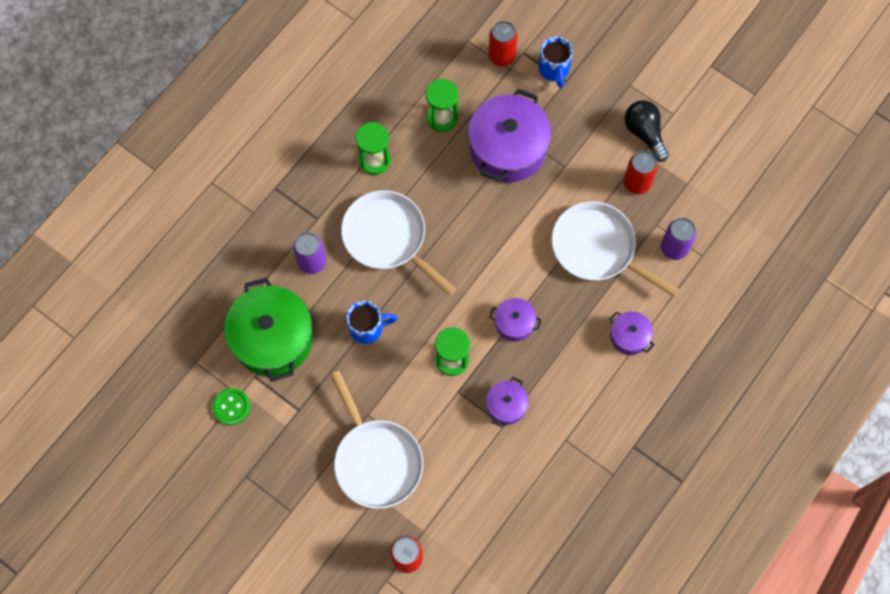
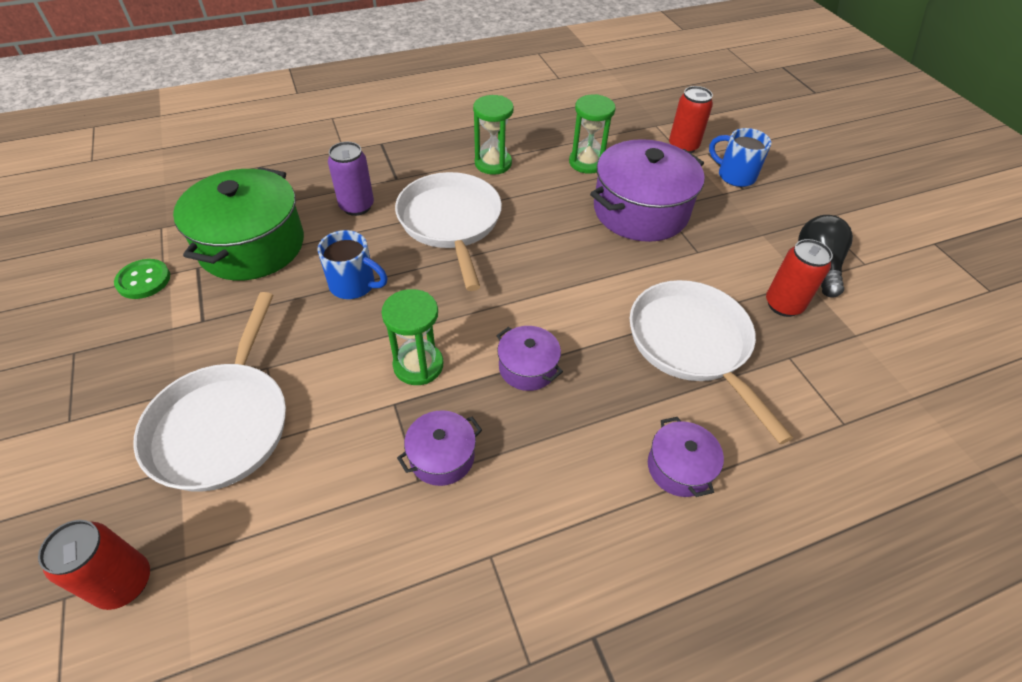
camera: 30 degrees right, 20 degrees down
(554, 69) = (734, 175): blue mug -> blue mug turned 105 degrees clockwise
(674, 248) = (804, 395): purple can -> none

